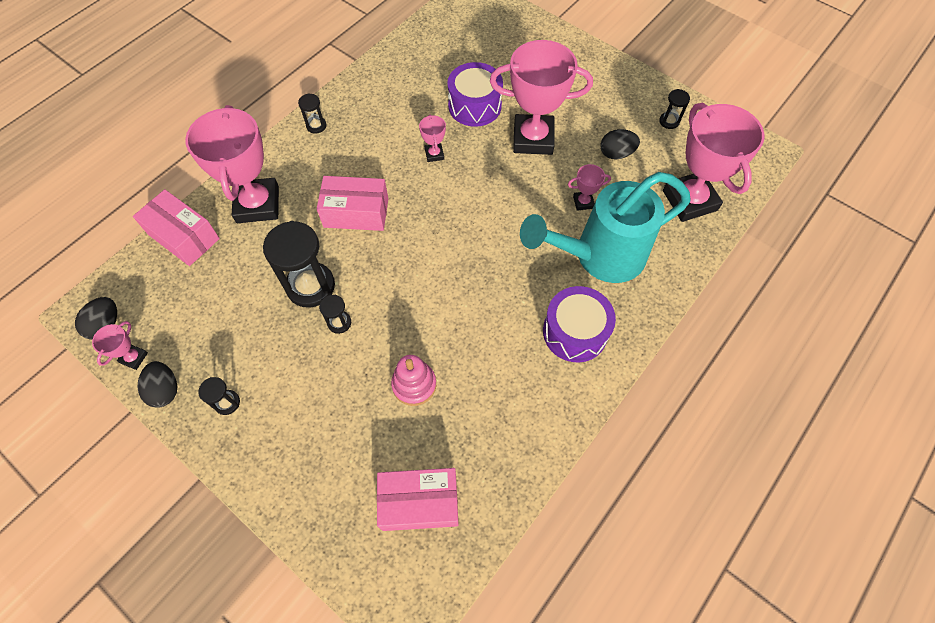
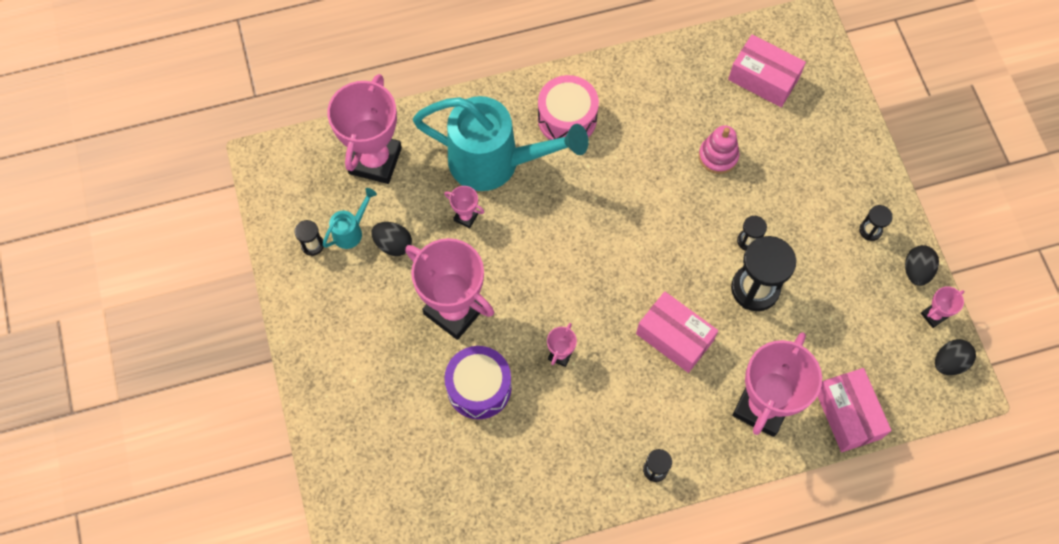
camera: 145 degrees left, 5 degrees up
(575, 332) = (567, 118): purple drum -> pink drum
(653, 145) = (351, 231): none -> turquoise watering can

